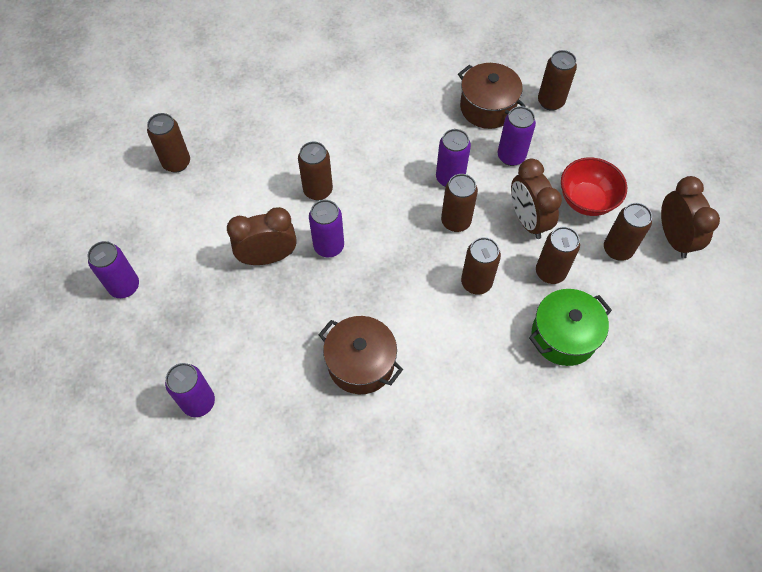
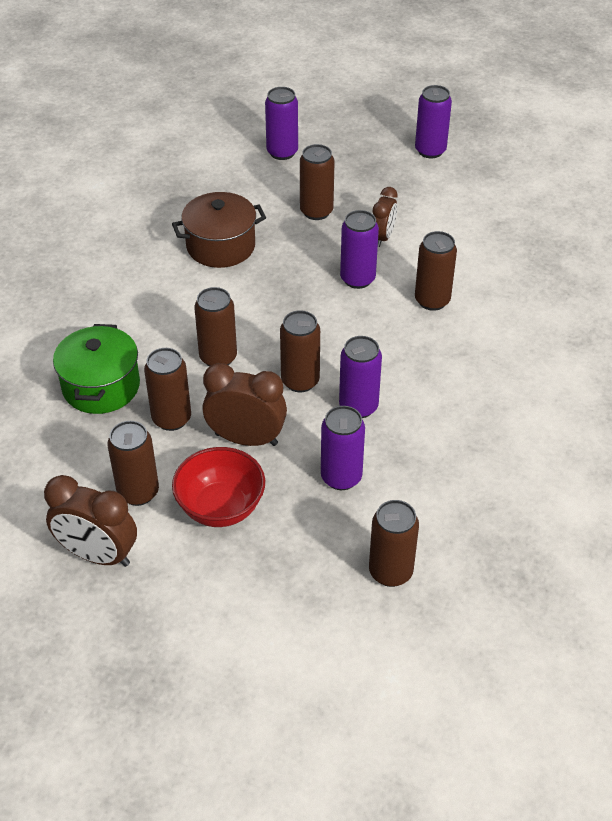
camera: 125 degrees right, 15 degrees down
(176, 163) = (550, 223): brown can -> brown can (316, 211)
(268, 257) = (382, 237): brown clock -> brown clock, size x0.63
(487, 107) = (432, 500): brown pot -> none

